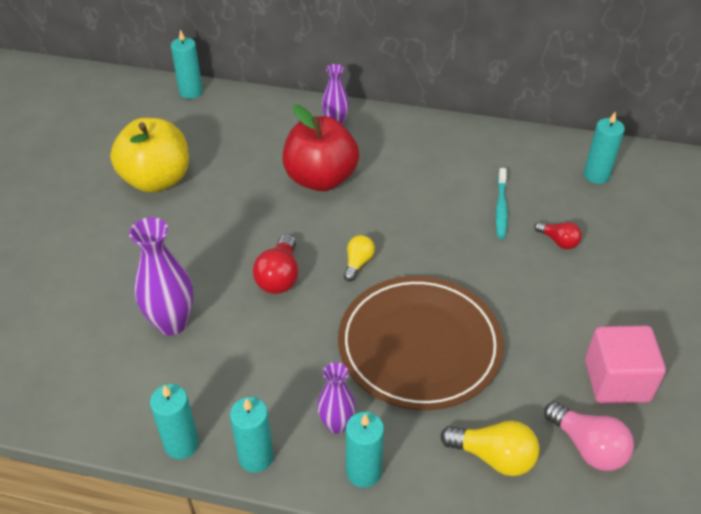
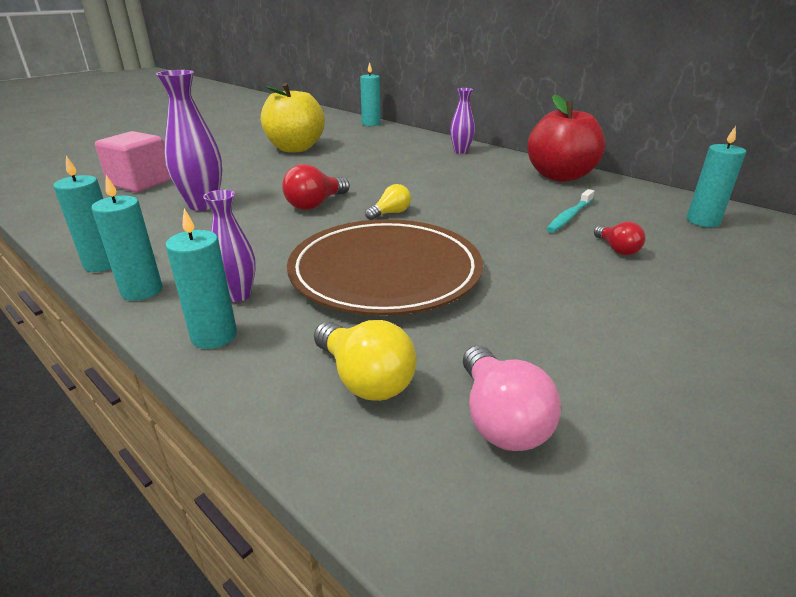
camera: 30 degrees right, 15 degrees down
(321, 179) = (415, 170): red apple -> red apple (560, 176)
(617, 381) = (602, 372): pink cube -> pink cube (140, 183)

